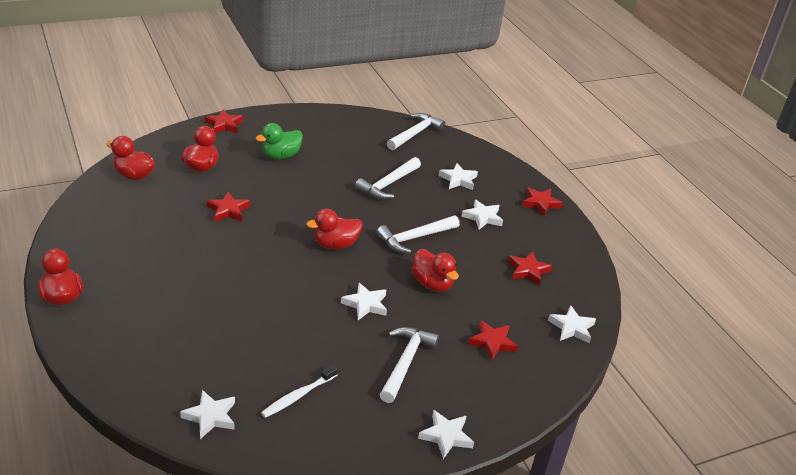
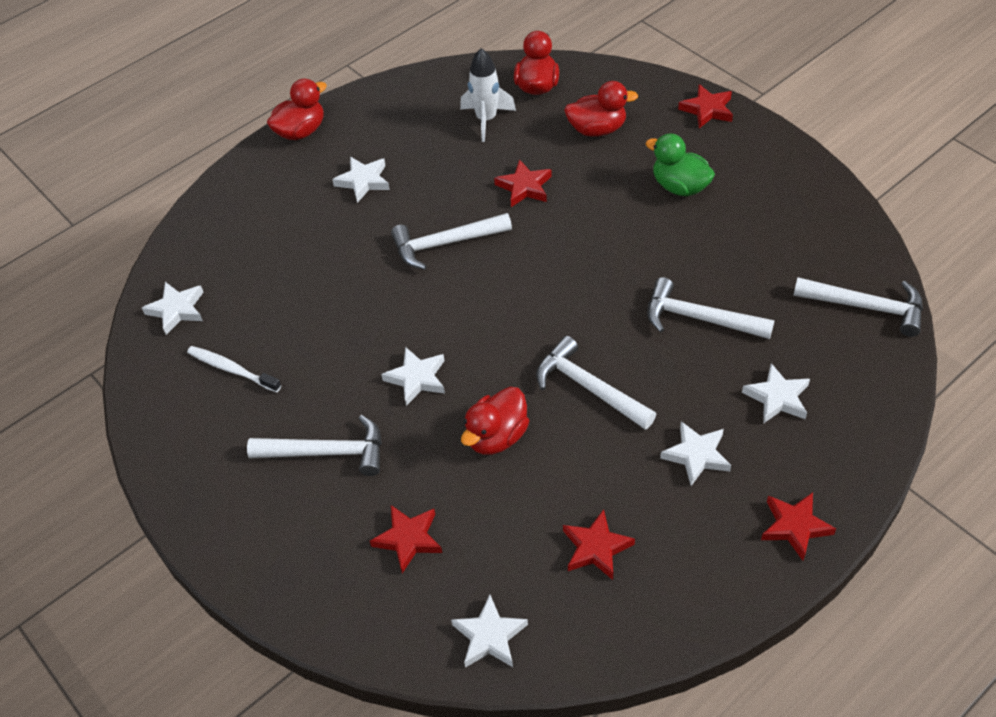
camera: 80 degrees right, 15 degrees up
(145, 206) = (486, 120): none -> white rocket
(252, 258) = (445, 244): none -> white hammer
(335, 244) = (520, 309): red duck -> none
(446, 436) = (217, 530): white star -> white star (363, 181)

